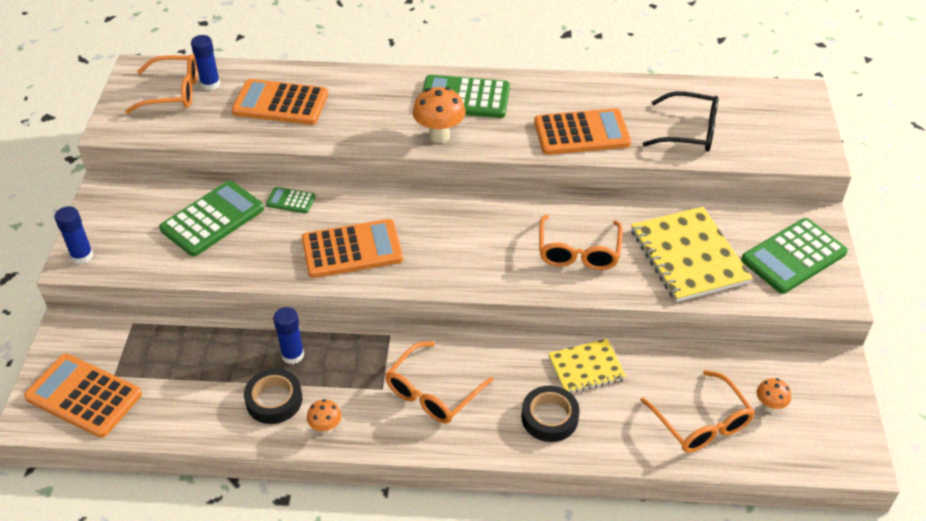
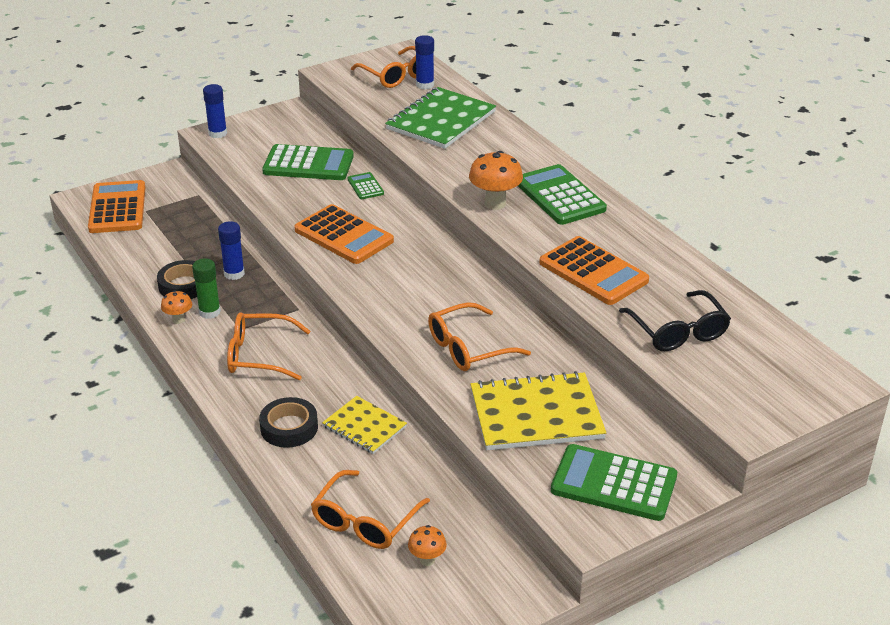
camera: 55 degrees right, 10 degrees down
(280, 103) = (441, 121): orange calculator -> green notebook
(335, 399) = (209, 312): none -> green glue stick
(689, 256) = (536, 414): yellow notebook -> yellow notebook turned 45 degrees clockwise

